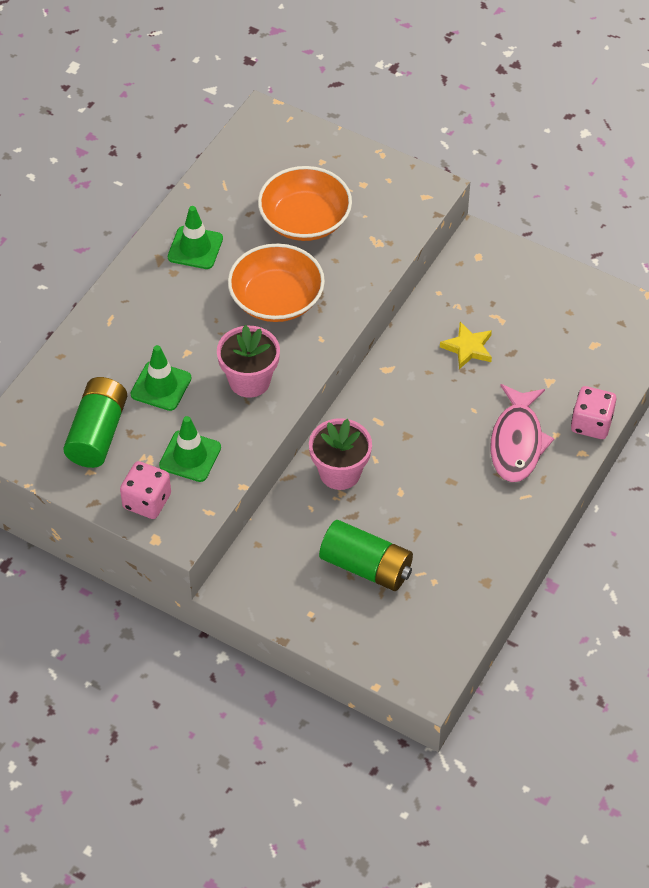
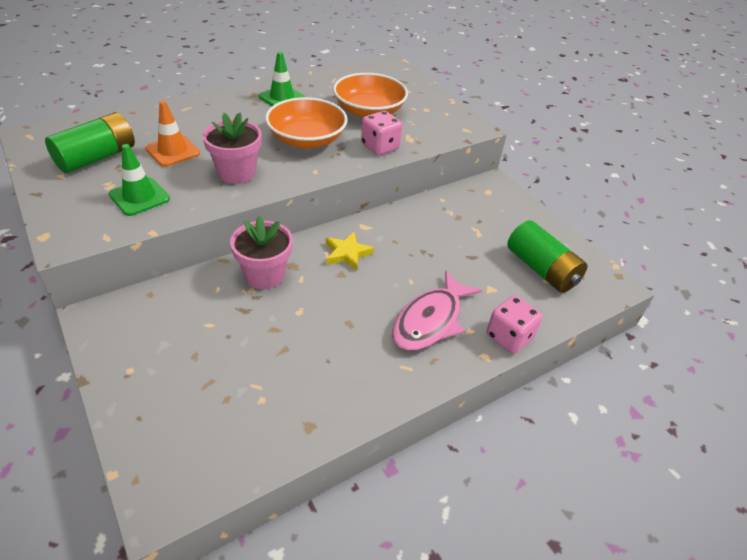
camera: 25 degrees right, 10 degrees down
(147, 501) = (72, 209): pink dice -> pink dice (380, 146)
(161, 386) = (173, 151): green traffic cone -> orange traffic cone
(366, 567) = (215, 355): green battery -> green battery (541, 269)
(468, 348) = (438, 239): yellow star -> yellow star (347, 253)

